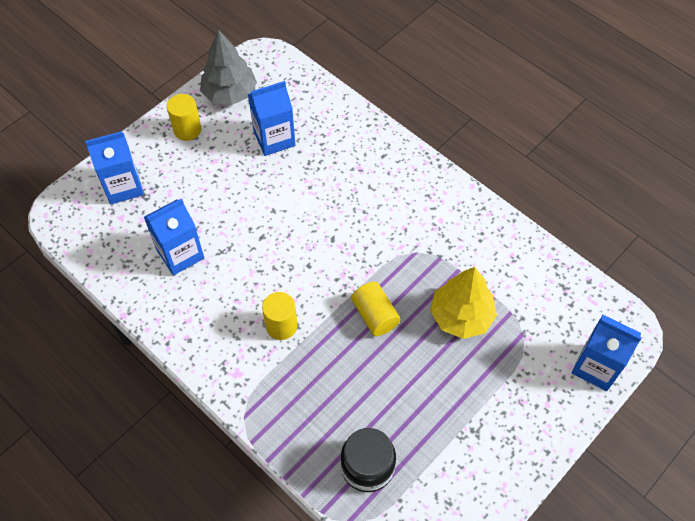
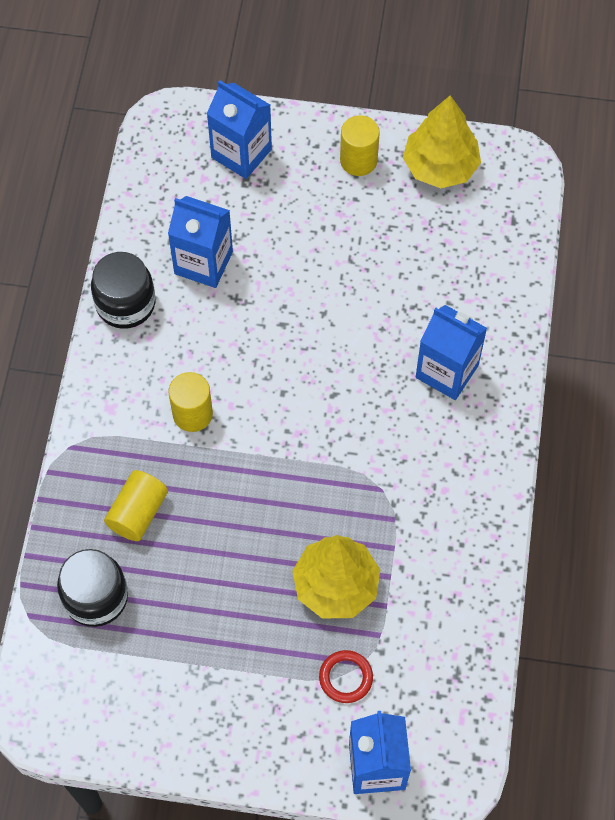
camera: 55 degrees right, 5 degrees up
(169, 317) = (125, 304): none -> black jar
(229, 93) = (440, 166): grey tree -> yellow tree
(274, 139) = (416, 251): blue carton -> blue carton (447, 371)
(375, 315) = (271, 497): yellow cylinder -> yellow cylinder (138, 513)
(526, 348) = (345, 677): none -> red ring

